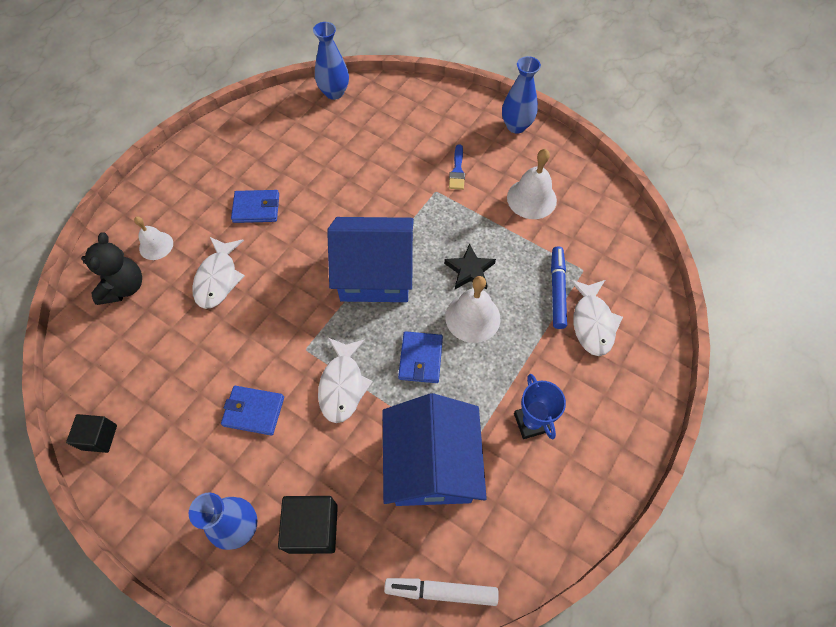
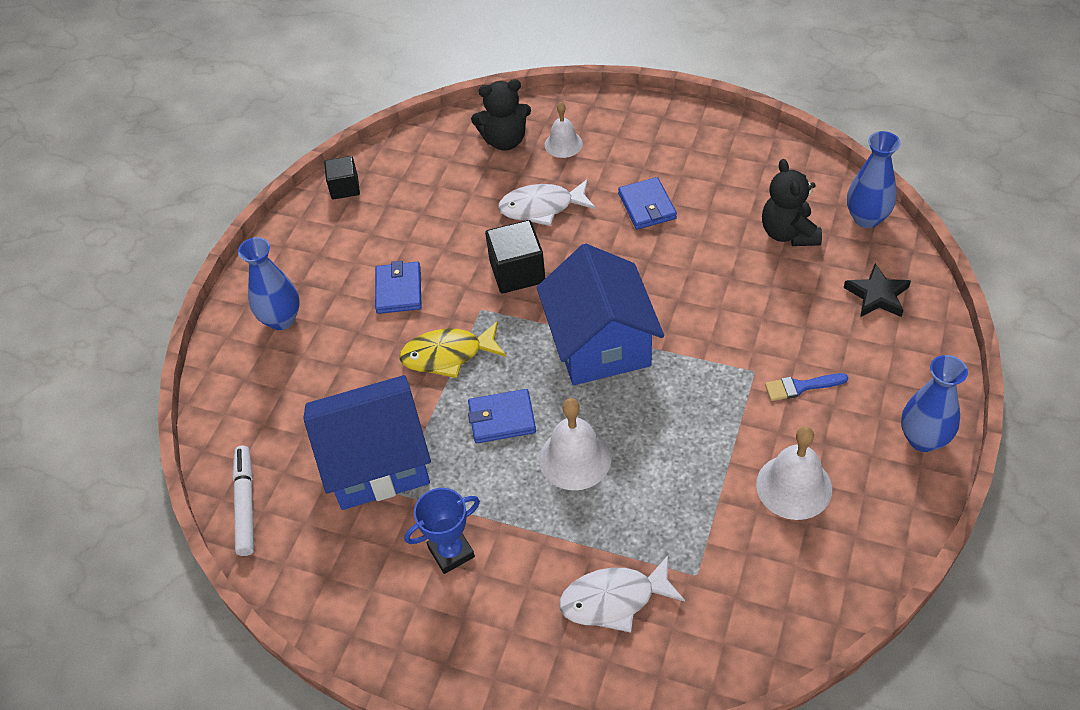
camera: 80 degrees right, 10 degrees down
(313, 528) = (290, 377): black cube -> black cube (517, 272)
(326, 135) = (788, 233): none -> black teddy bear
(342, 385) = (448, 355): white fish -> yellow fish
(469, 270) = (643, 439): black star -> black star (877, 295)
(557, 290) = (650, 547): blue marker -> none

